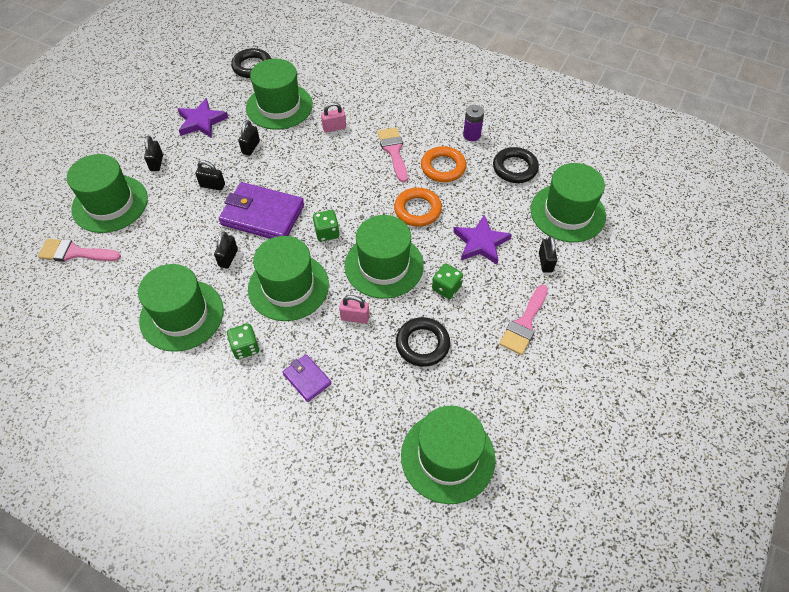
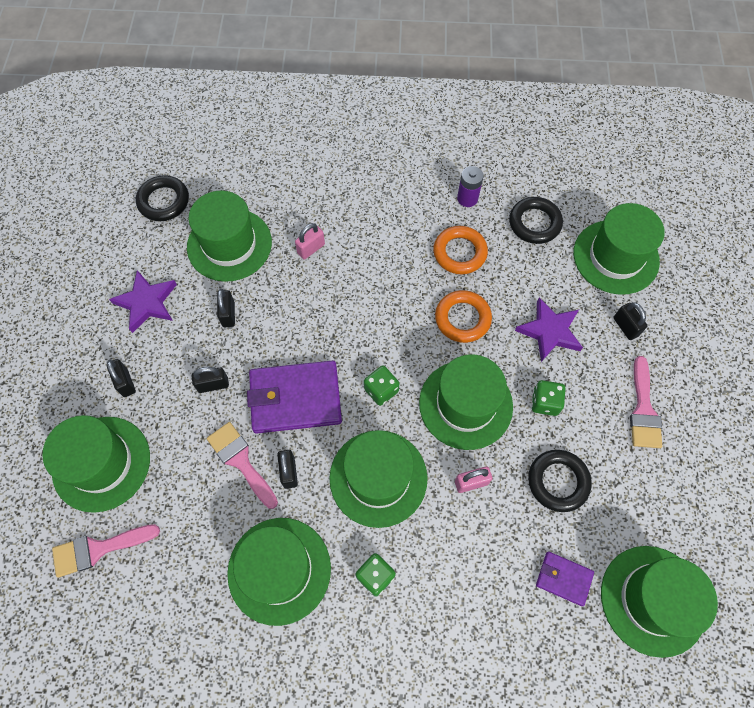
camera: 25 degrees left, 10 degrees up
(307, 379) = (463, 581): purple wallet -> purple wallet (563, 578)
(393, 151) = (395, 253): pink brush -> pink brush (241, 461)

